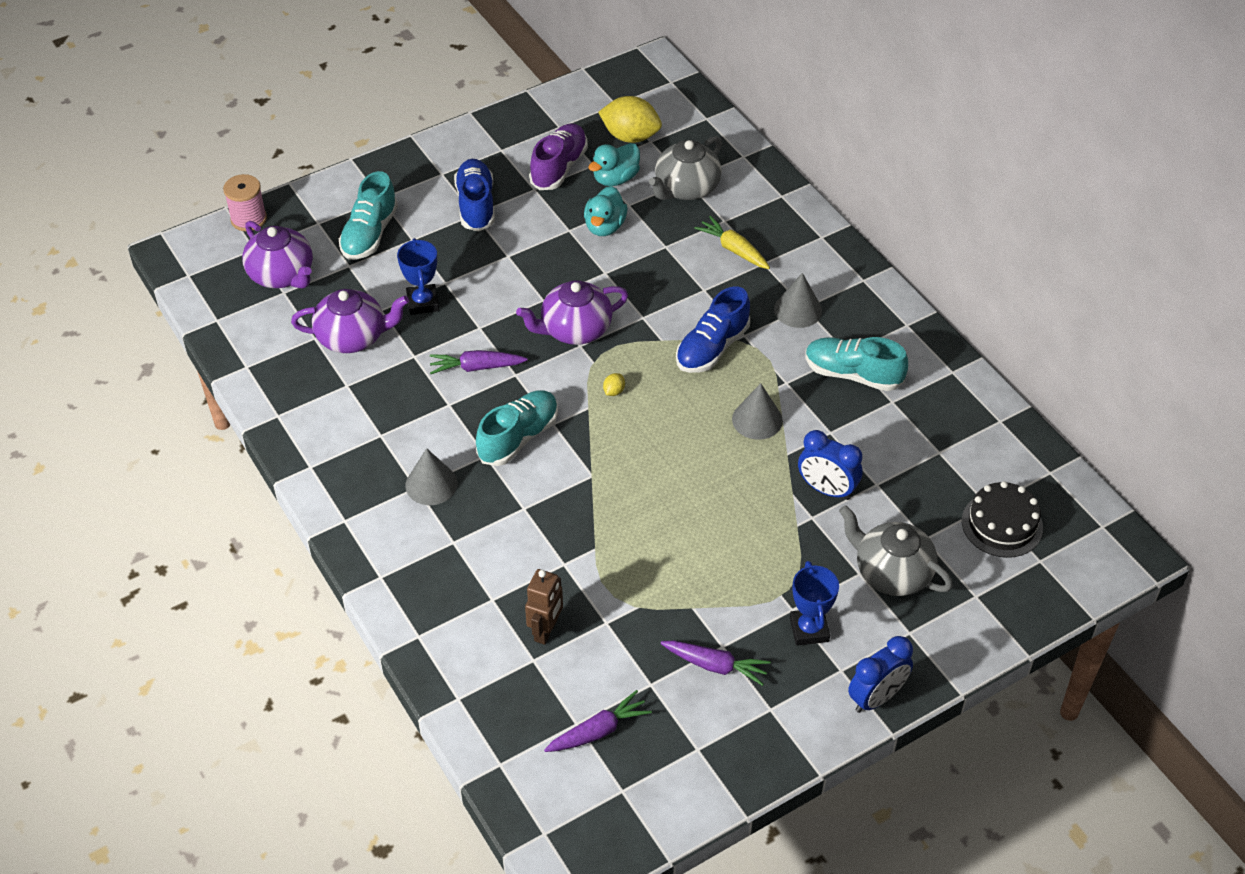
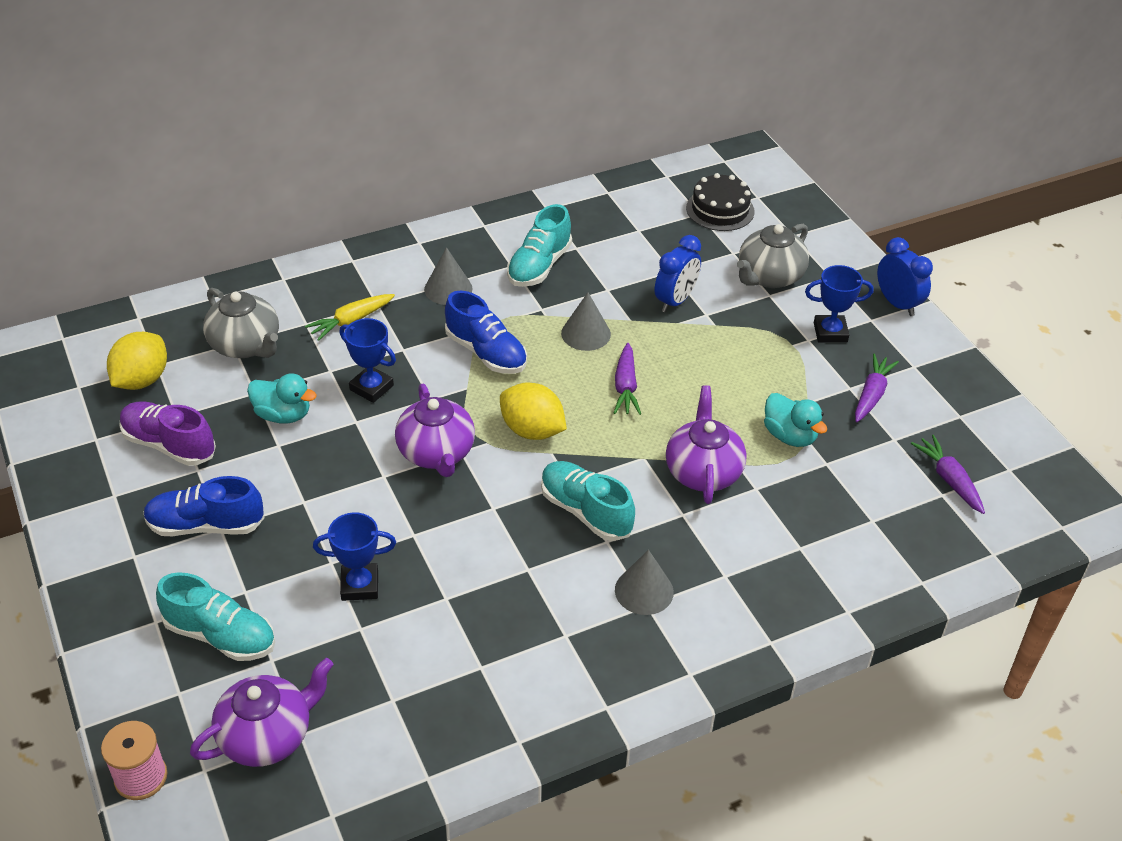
camera: 85 degrees left, 5 degrees down
(353, 337) = (401, 658): purple teapot -> purple teapot (703, 471)
(476, 367) = (476, 541): purple carrot -> purple carrot (625, 387)
(546, 631) = (838, 508): brown robot -> none
(614, 391) = (532, 430): yellow lemon -> yellow lemon, size x2.46
(615, 178) = (208, 399): turquoise duck -> turquoise duck (790, 436)
(649, 276) = (371, 387): none -> blue trophy

